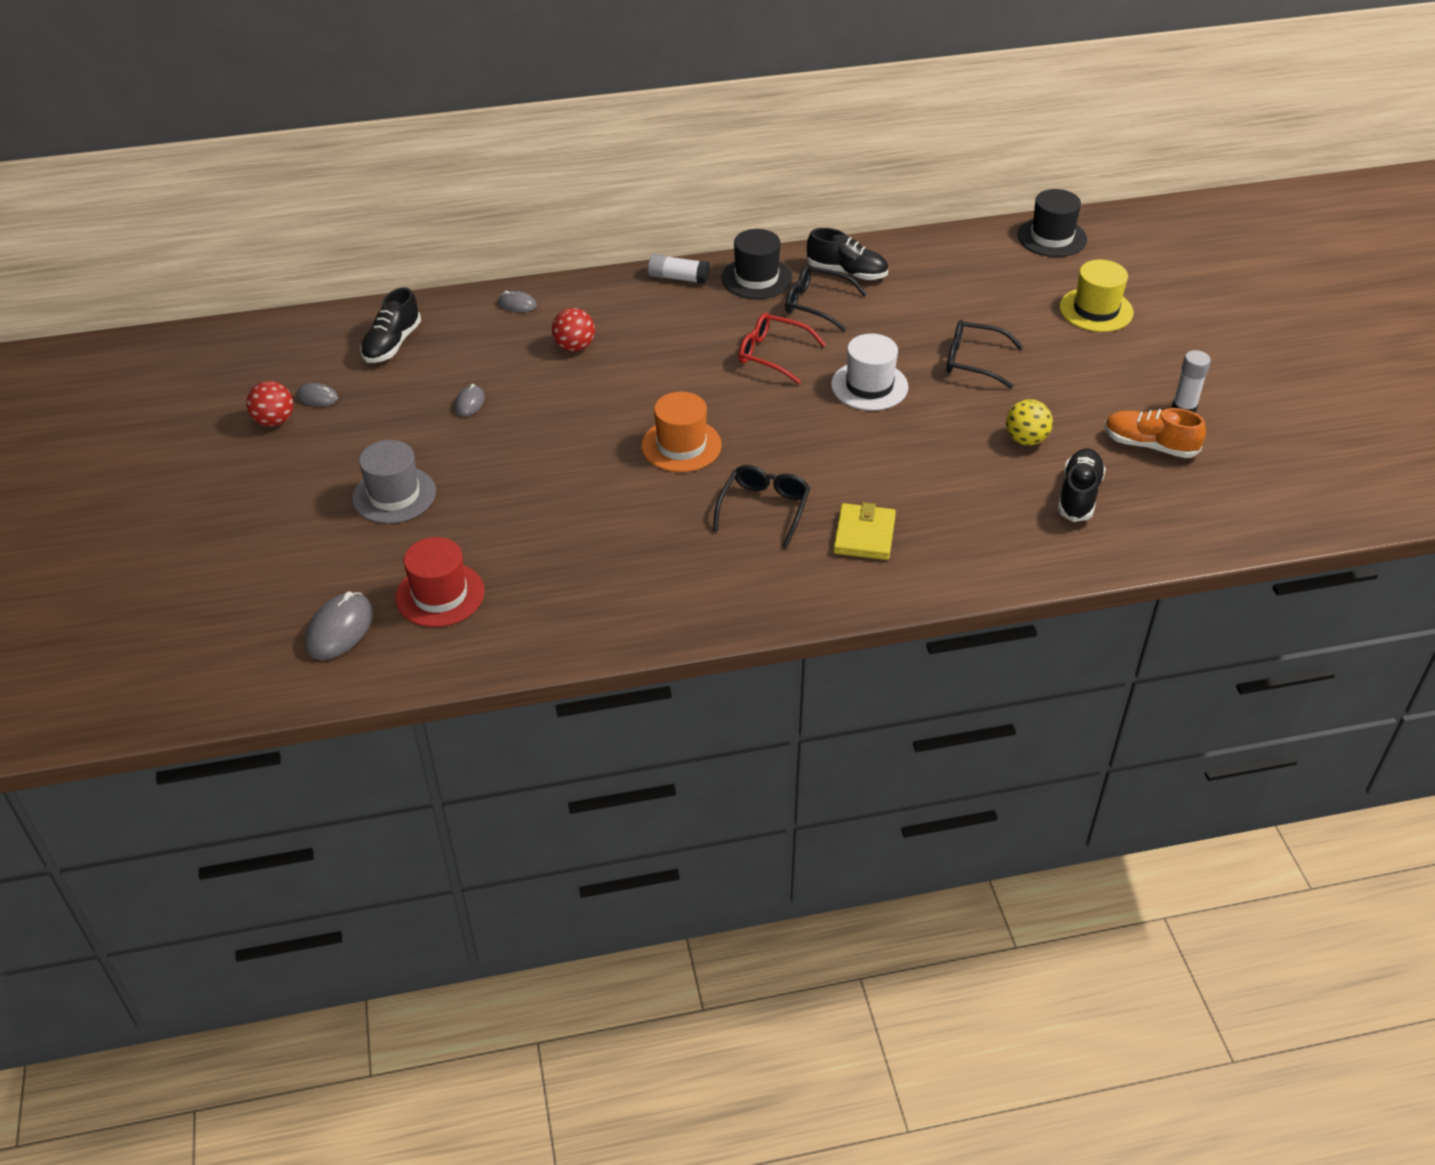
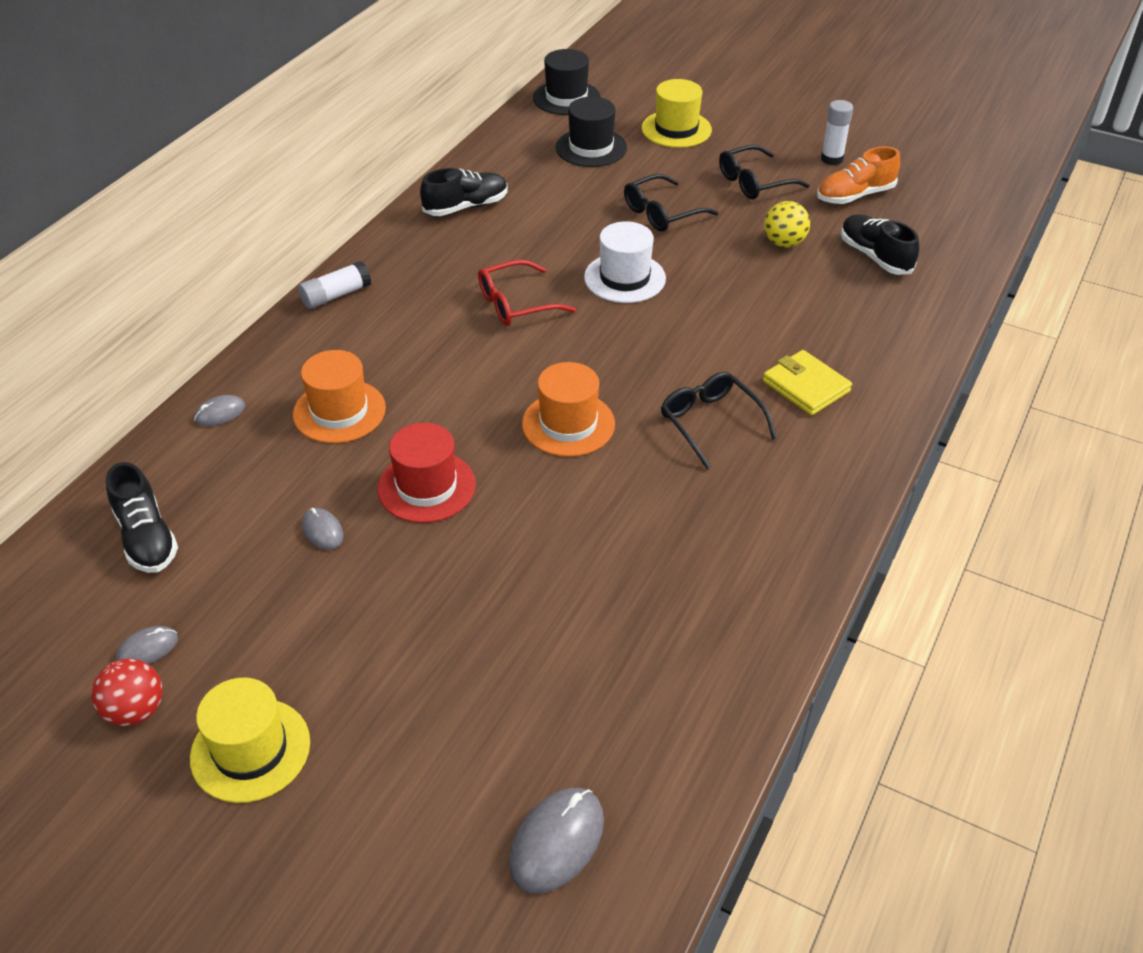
camera: 50 degrees left, 0 degrees up
(289, 477) = (250, 750): none -> yellow hat
(339, 629) = (557, 842): grey mouse -> grey mouse turned 60 degrees clockwise
(394, 495) = (392, 671): grey hat -> none
(440, 595) = (590, 719): red hat -> red hat (426, 487)
(574, 347) = (339, 411): red ball -> orange hat
(756, 278) = (402, 254): black hat -> black hat (591, 147)
(816, 304) = (483, 244): black glasses -> black glasses (754, 182)

